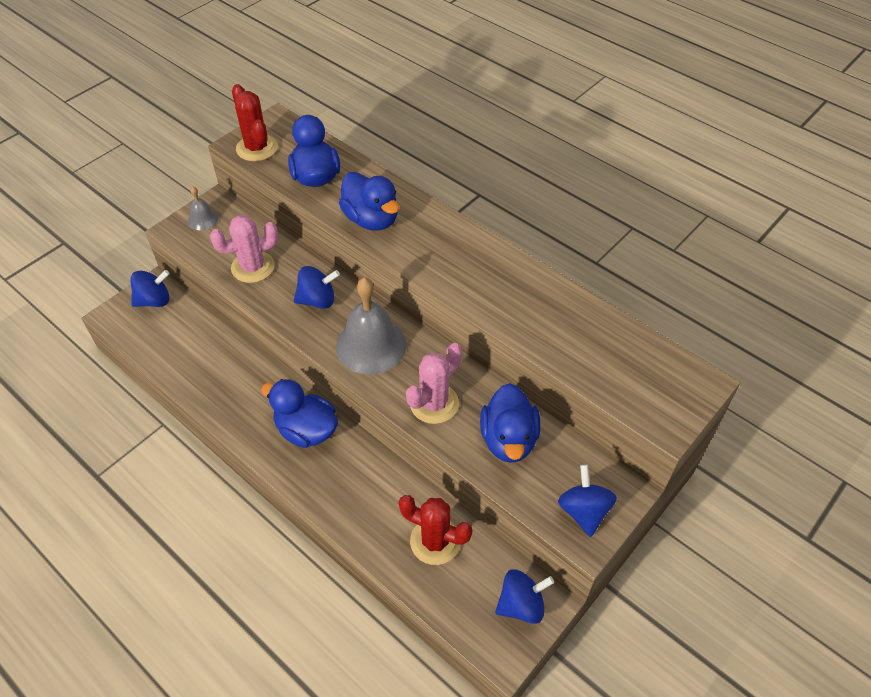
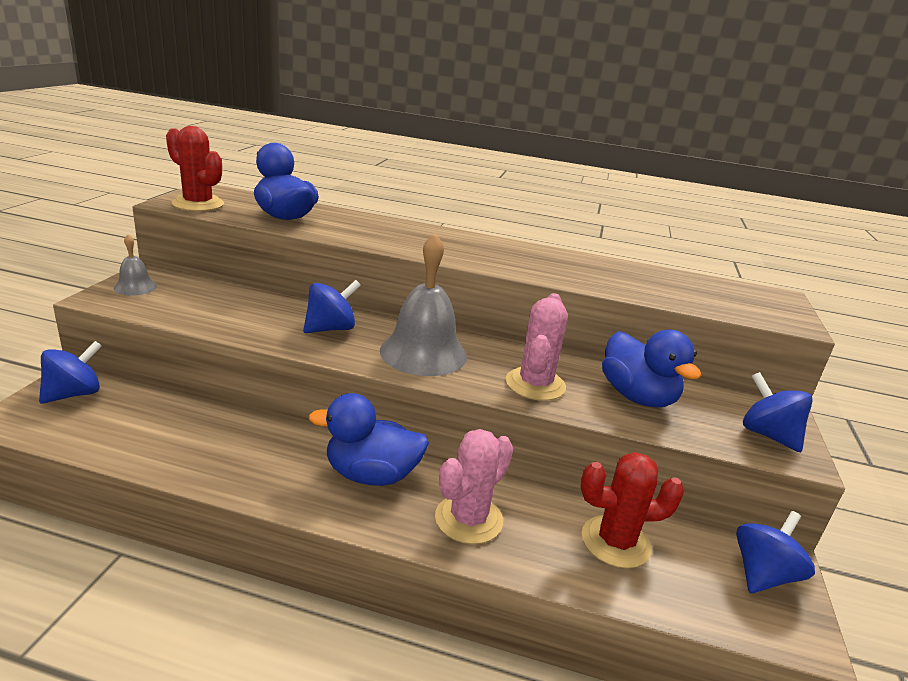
camera: 30 degrees left, 25 degrees down
(253, 267) = (229, 314): pink cactus -> pink cactus (469, 519)
(371, 219) = (372, 236): blue duck -> none

